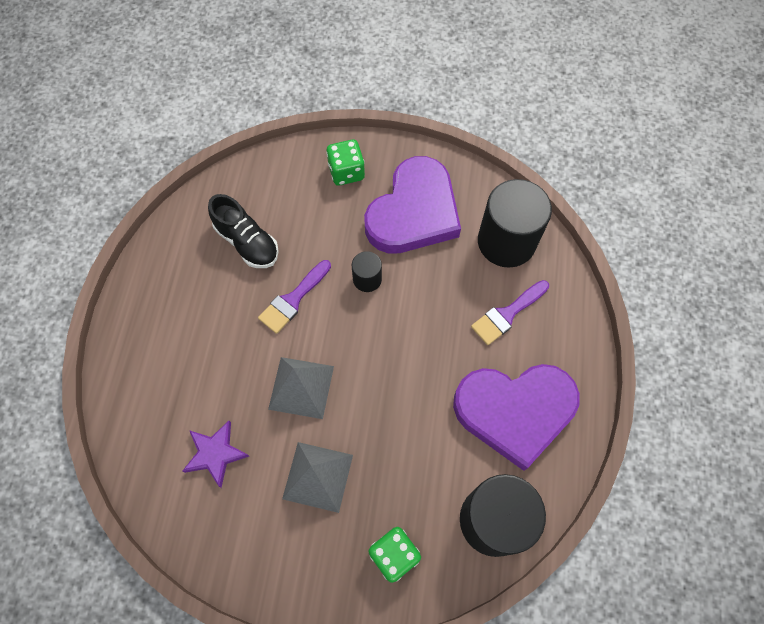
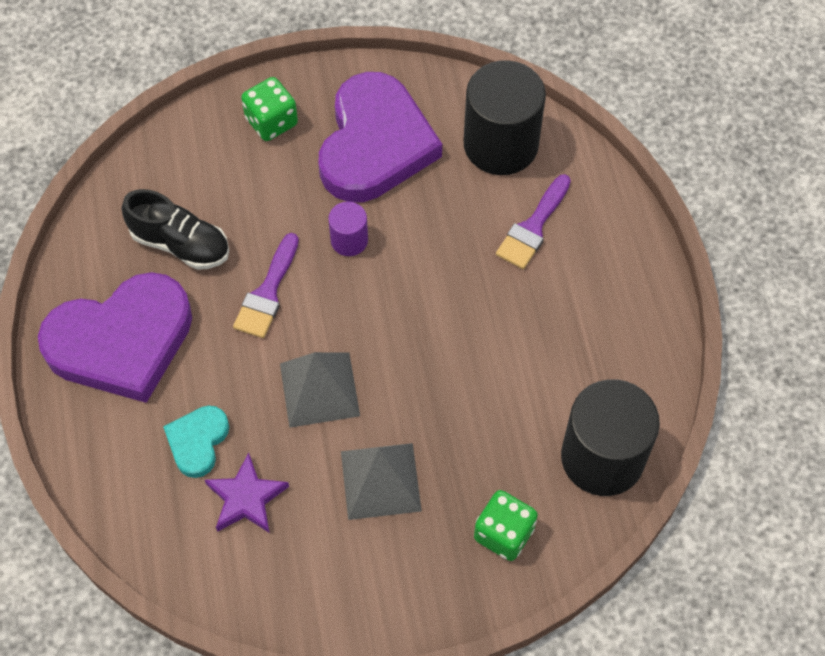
camera: 20 degrees left, 5 degrees down
(199, 397) = (197, 442): none -> turquoise heart
(367, 279) = (349, 240): black cylinder -> purple cylinder
(515, 411) = (582, 332): purple heart -> purple heart (121, 341)

